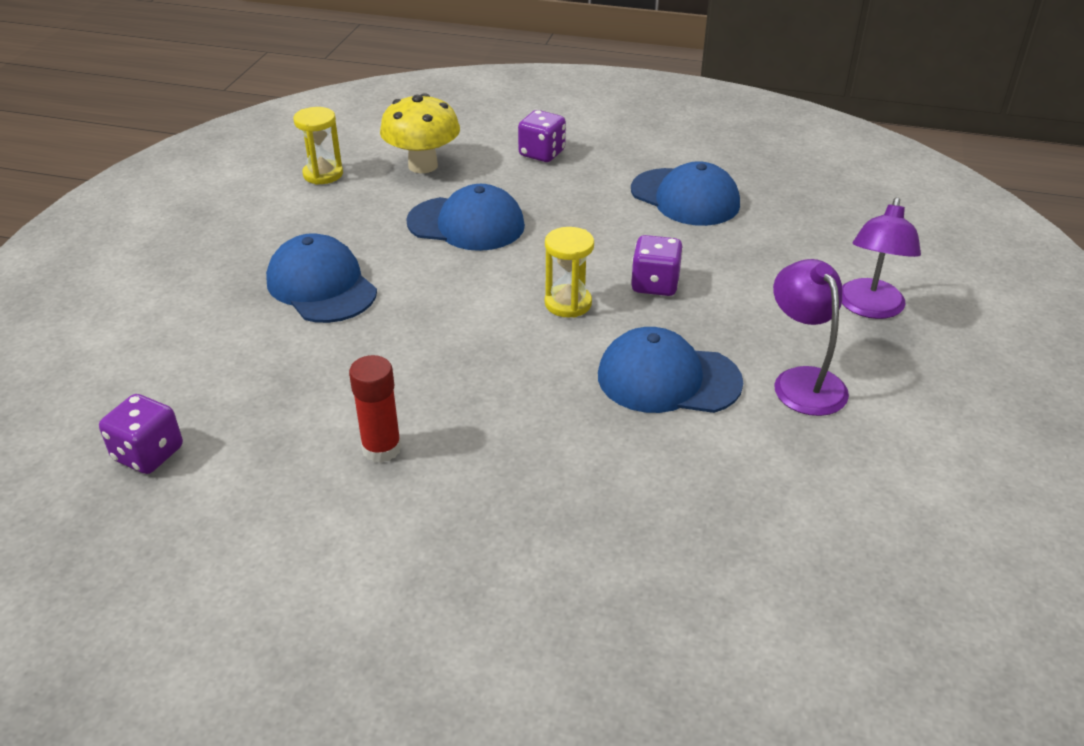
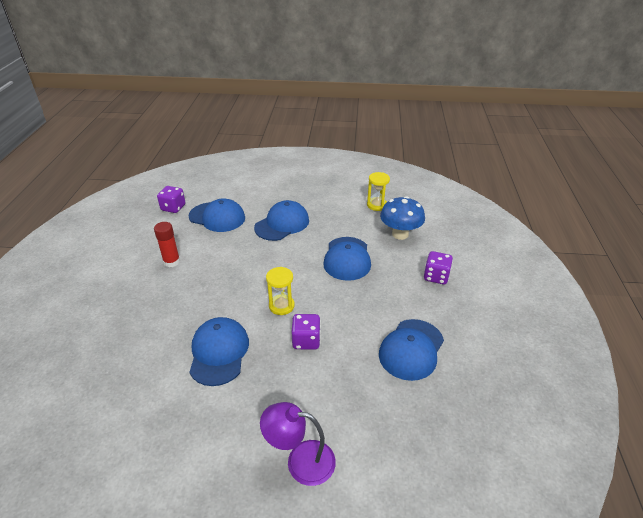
camera: 80 degrees right, 0 degrees up
(240, 376) = (217, 217): none -> blue cap
(423, 165) = (400, 234): yellow mushroom -> blue mushroom
(803, 381) = (218, 417): purple lamp -> none

